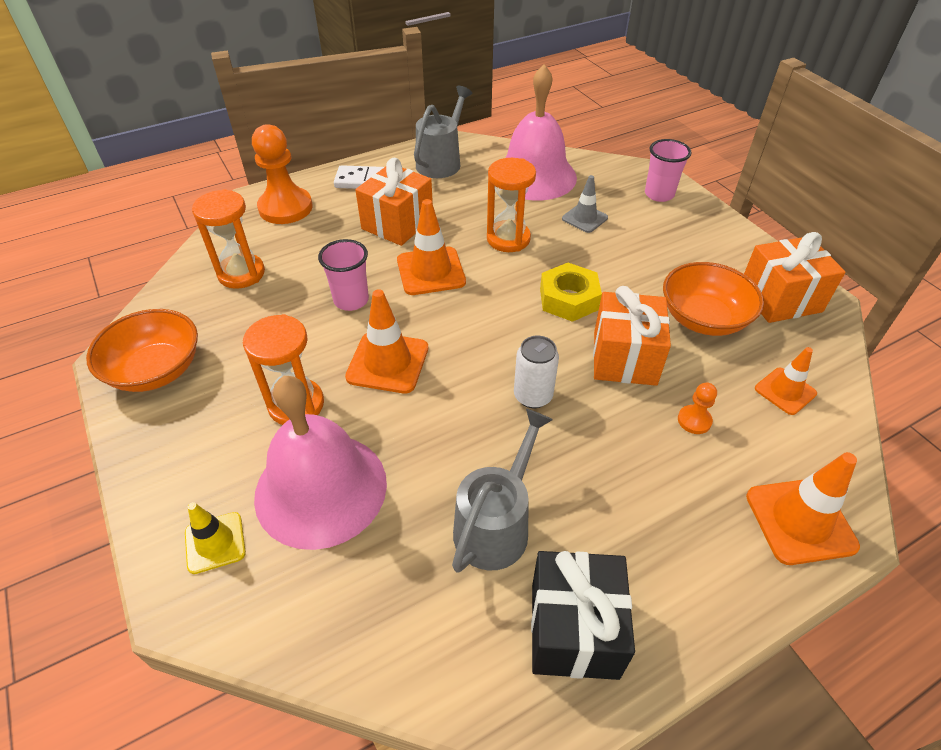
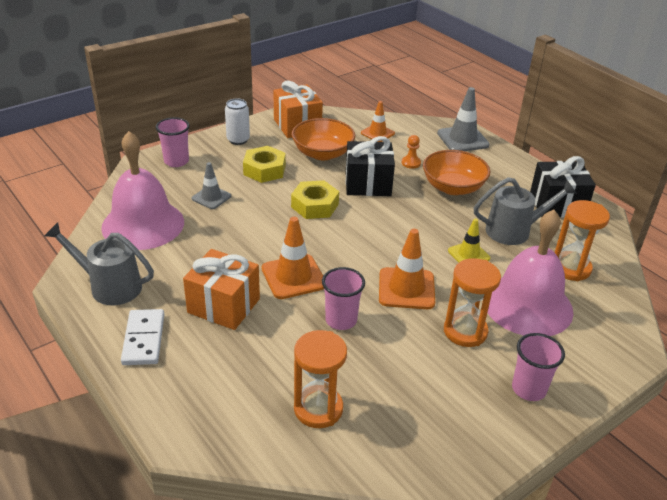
camera: 100 degrees left, 10 degrees down
(156, 370) = (464, 435): orange bowl -> orange bowl (453, 187)
(182, 444) = (528, 389): none -> pink cup
(215, 542) = (590, 347): yellow traffic cone -> yellow traffic cone (468, 254)
(285, 208) = (197, 400): orange pawn -> none
(496, 524) = (514, 231): grey watering can -> grey watering can turned 150 degrees clockwise
(508, 239) = (243, 236): orange hourglass -> orange hourglass (570, 268)
(533, 396) = (414, 220): white can -> white can (238, 140)
(624, 358) = (368, 184): orange gift -> black gift
(650, 261) = (264, 170): none -> yellow nut
(800, 521) = (462, 139): orange traffic cone -> grey traffic cone

